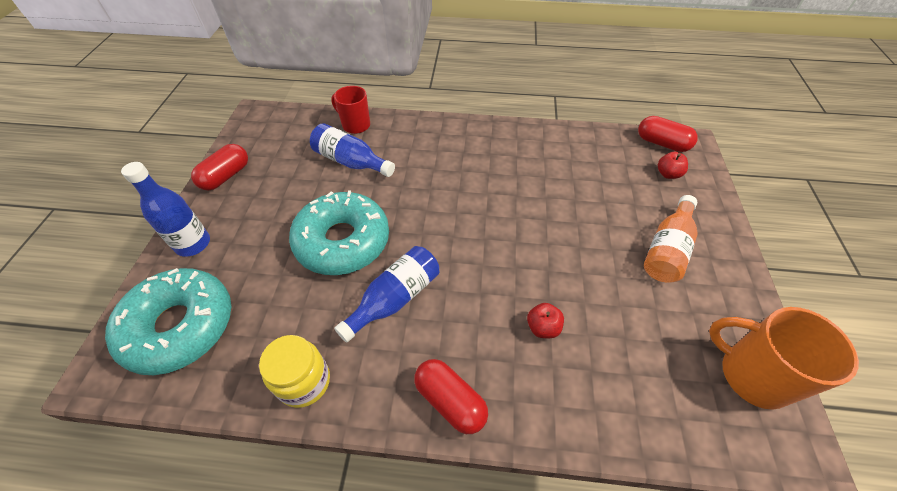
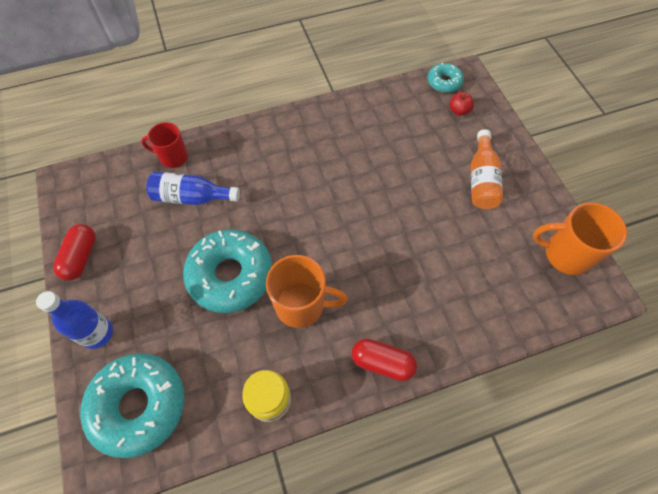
camera: 25 degrees left, 10 degrees up
(395, 298) = (301, 305): blue bottle -> orange mug
(542, 327) = (420, 280): red apple -> none
(662, 143) = (444, 82): red capsule -> turquoise donut

